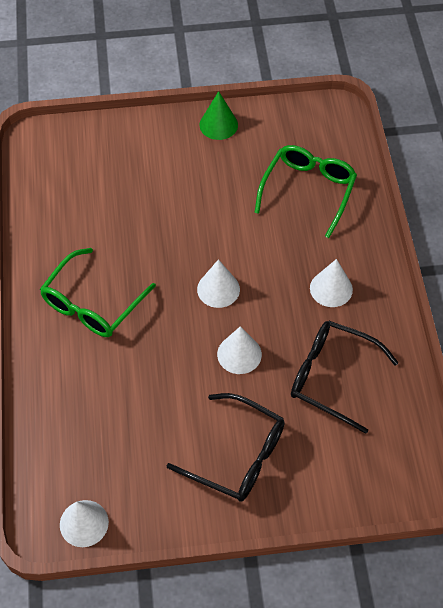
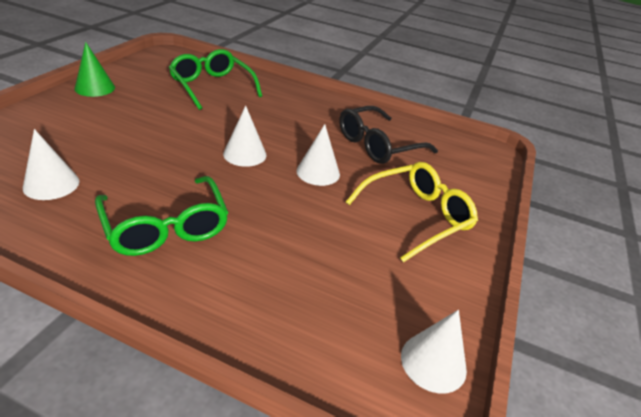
camera: 65 degrees left, 20 degrees down
(237, 455) = (416, 216): black glasses -> yellow glasses
(331, 288) = (303, 114): white cone -> white cone (51, 184)

